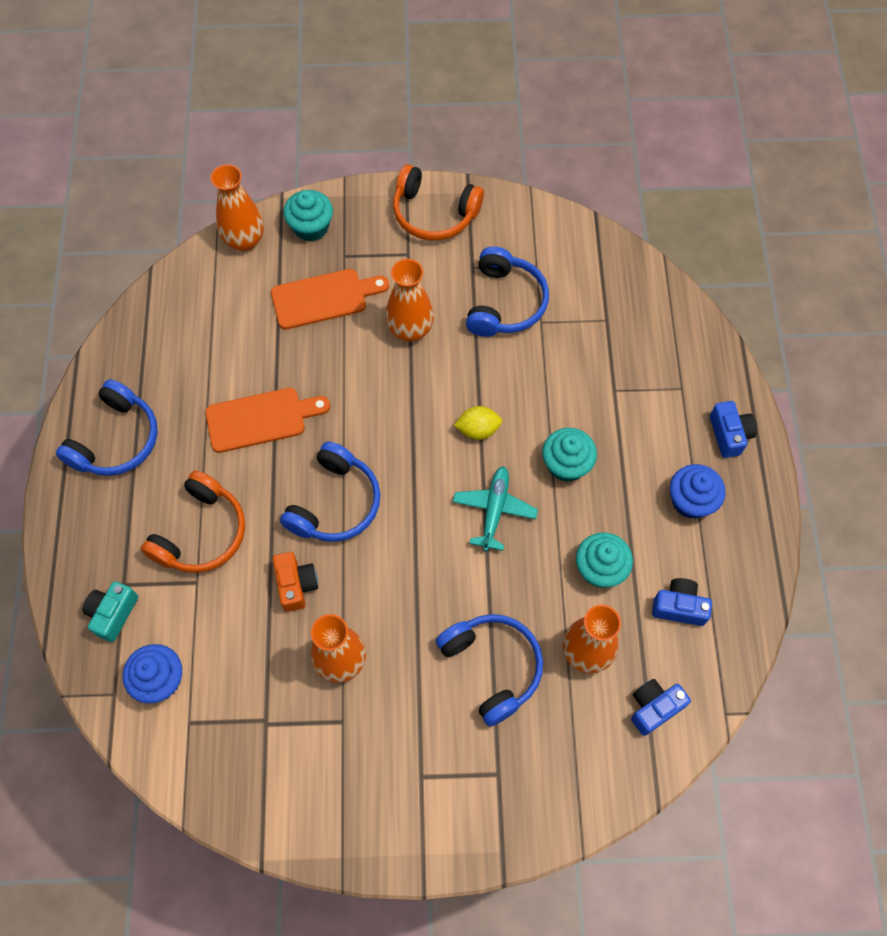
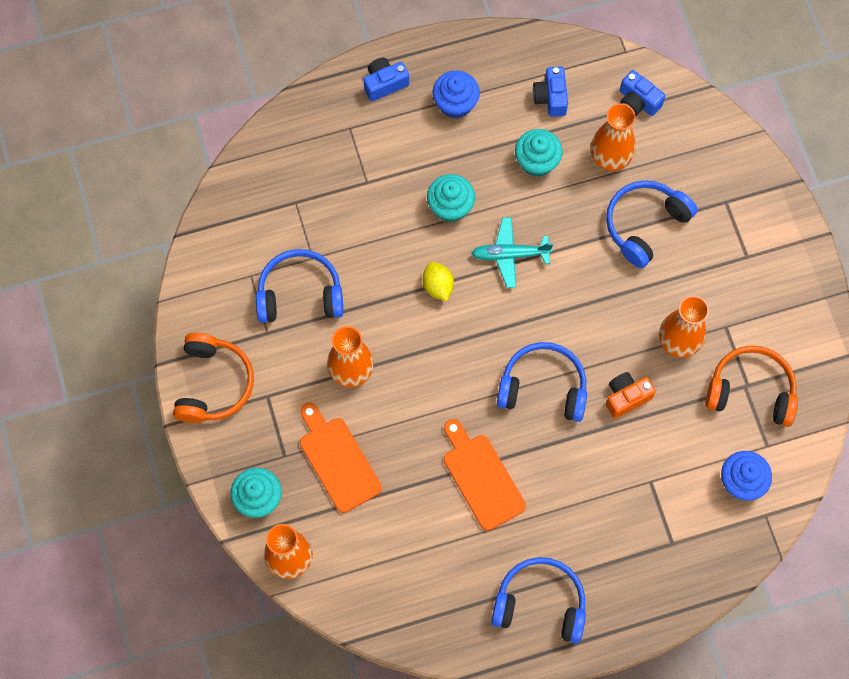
camera: 105 degrees left, 5 degrees up
(113, 613) = (700, 542): turquoise camera -> none
(201, 533) = (605, 493): orange headphones -> orange headphones (751, 391)

